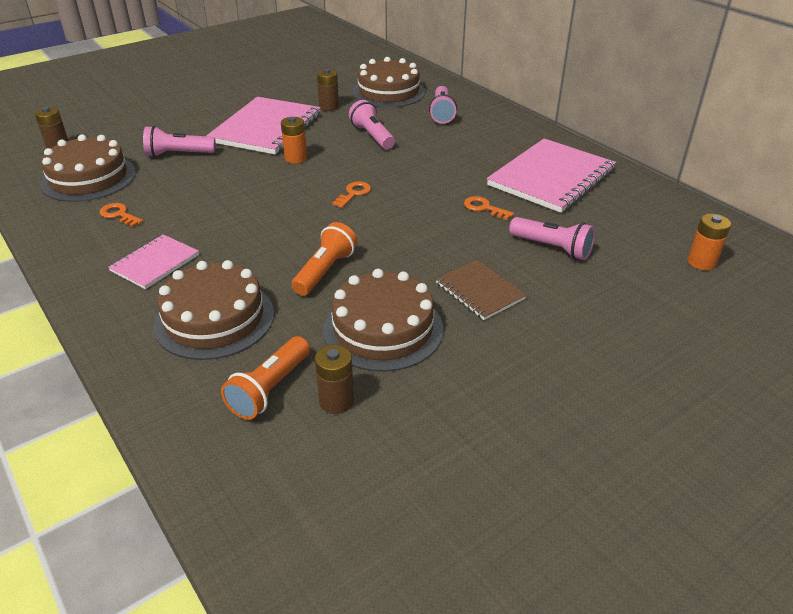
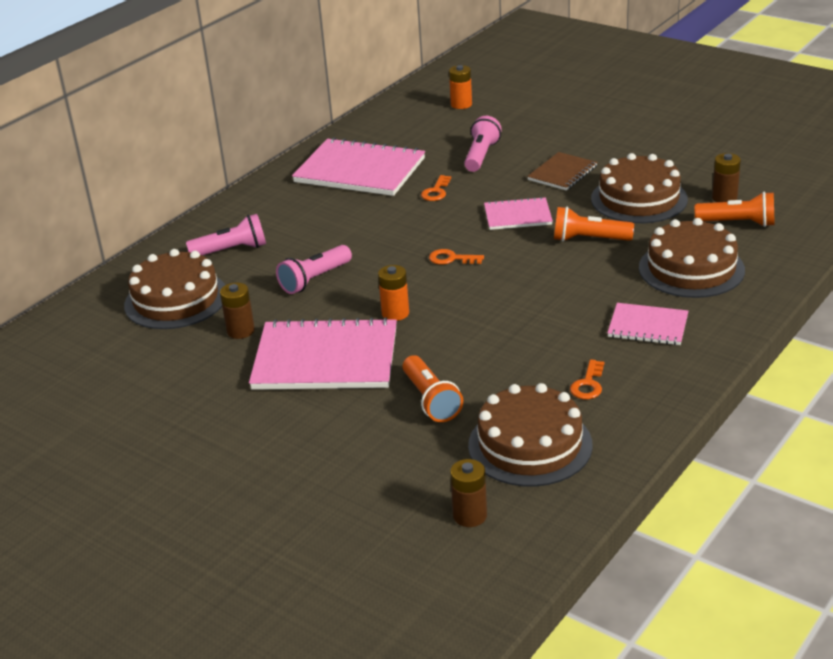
camera: 105 degrees left, 5 degrees down
(178, 154) = (431, 400): pink flashlight -> orange flashlight
(403, 241) = (517, 216): none -> pink notebook

